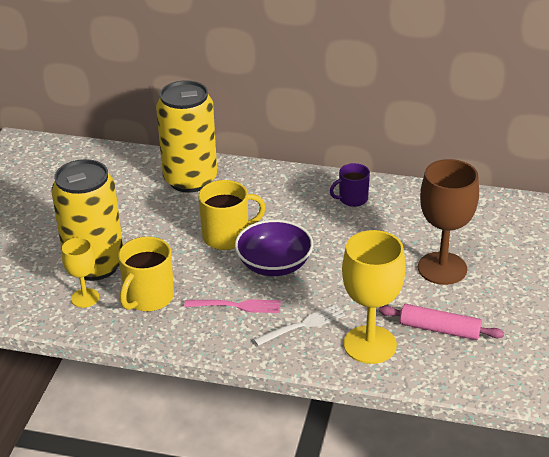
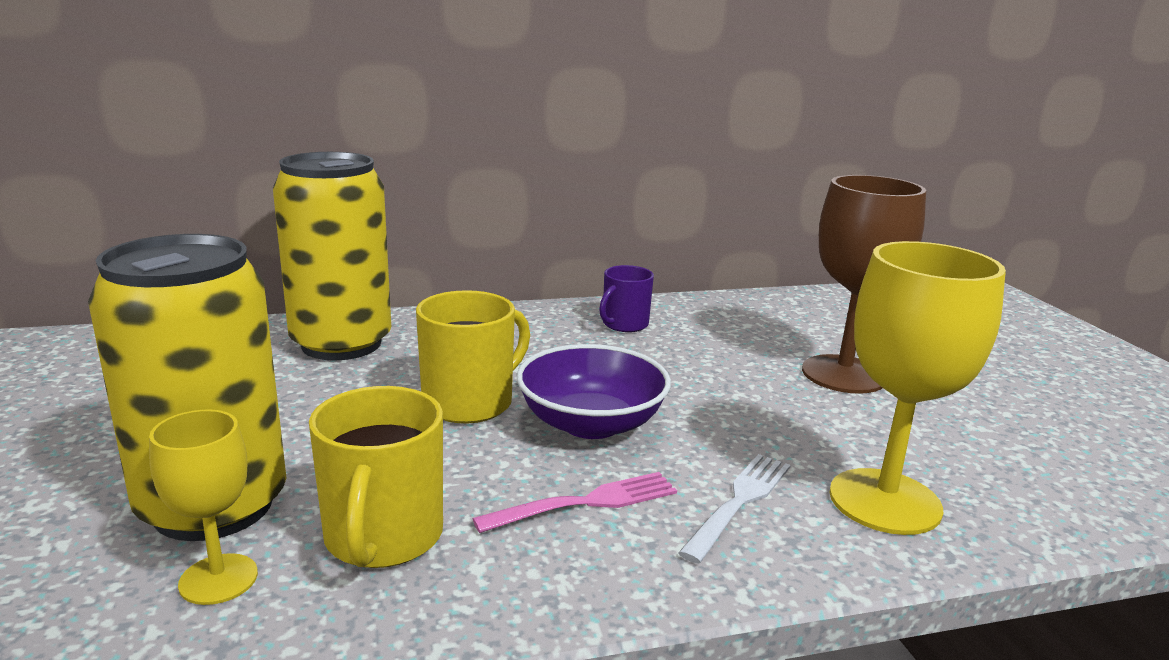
camera: 30 degrees left, 15 degrees down
(439, 329) = (950, 449): pink rolling pin -> none

